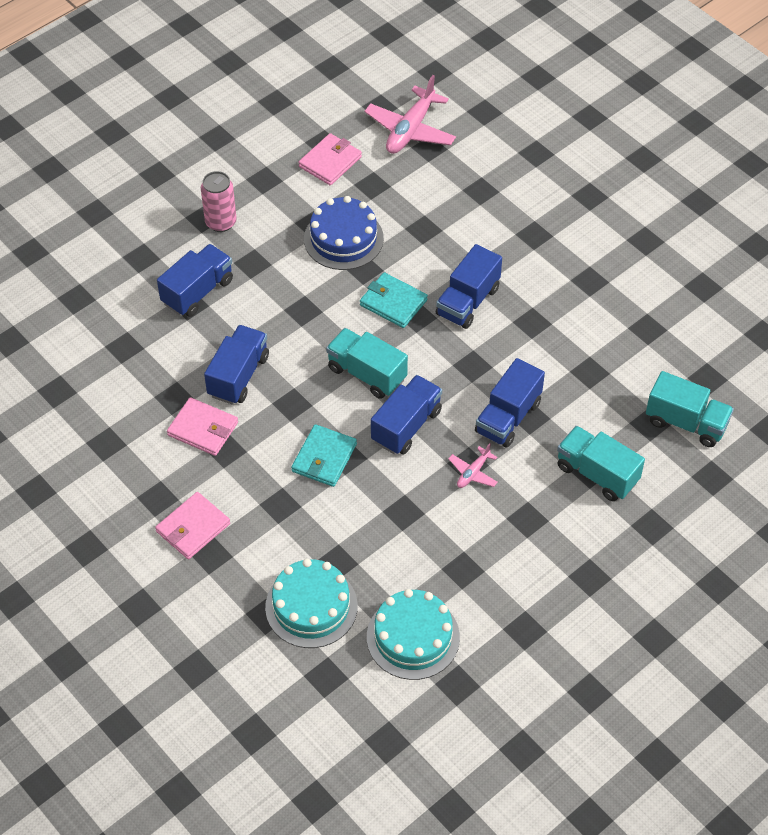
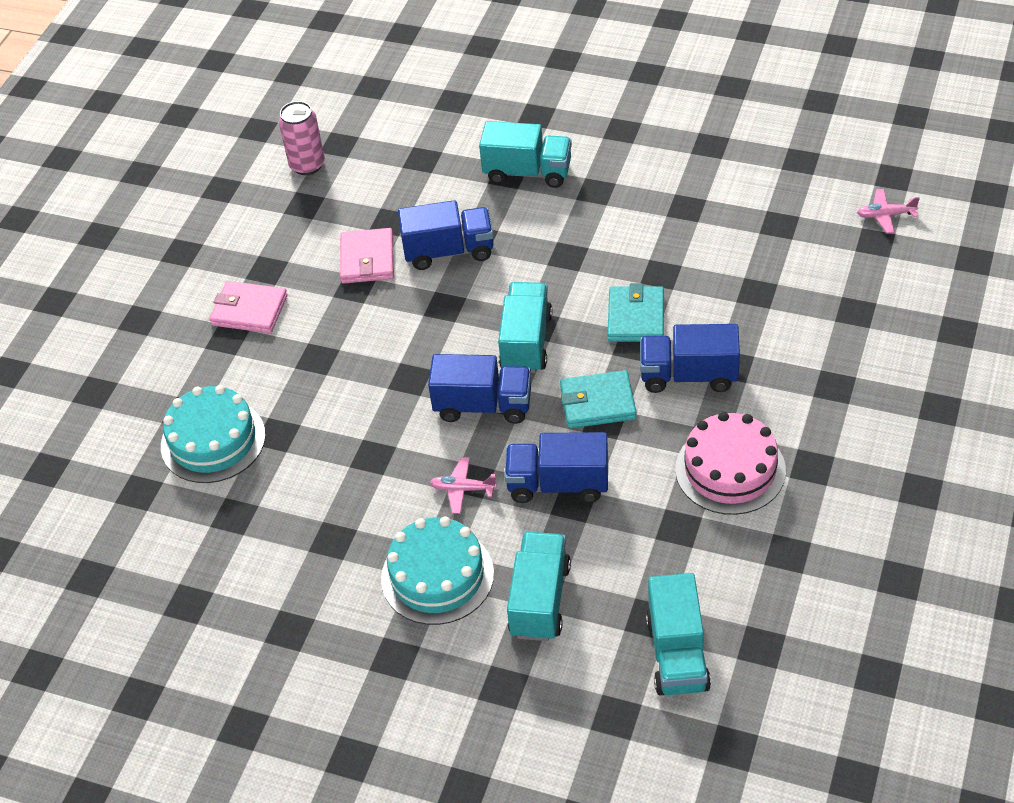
camera: 65 degrees right, 5 degrees down
(197, 292) = (527, 172): blue truck -> turquoise truck
(221, 222) = (627, 144): pink can -> pink can (307, 165)
(324, 458) = (396, 362): turquoise wallet -> turquoise wallet (598, 403)
(330, 162) = (780, 178): pink wallet -> none
(343, 239) = (686, 239): blue cake -> none
(410, 130) = (885, 215): pink plane -> pink plane, size x0.50
(413, 637) = (224, 538): turquoise cake -> turquoise cake (437, 576)
(562, 322) = (730, 469): none -> pink cake

